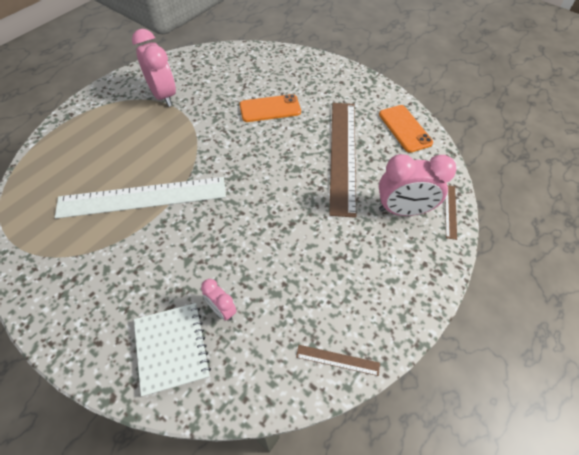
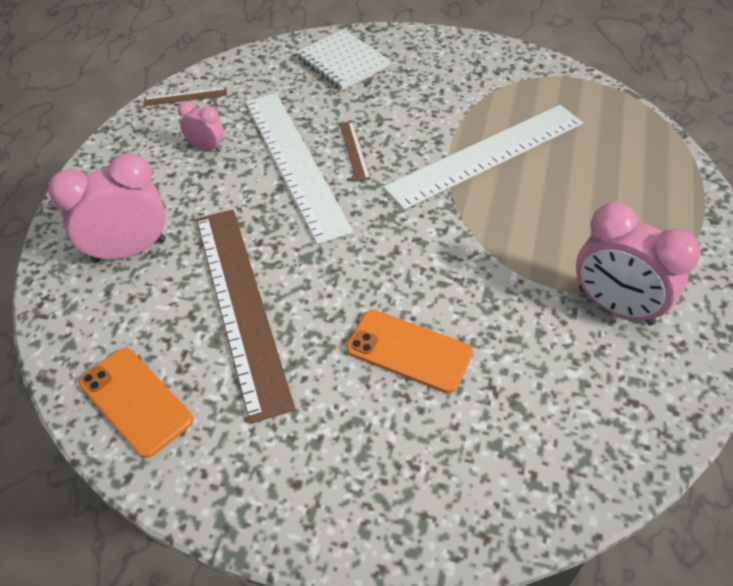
camera: 160 degrees right, 5 degrees down
(221, 310) = (315, 95): pink clock -> pink clock (206, 147)
(270, 108) = (409, 351): orange phone -> orange phone turned 60 degrees clockwise
(272, 241) = (295, 162): none -> white ruler
(450, 211) = (57, 272): brown ruler -> brown ruler (354, 150)

